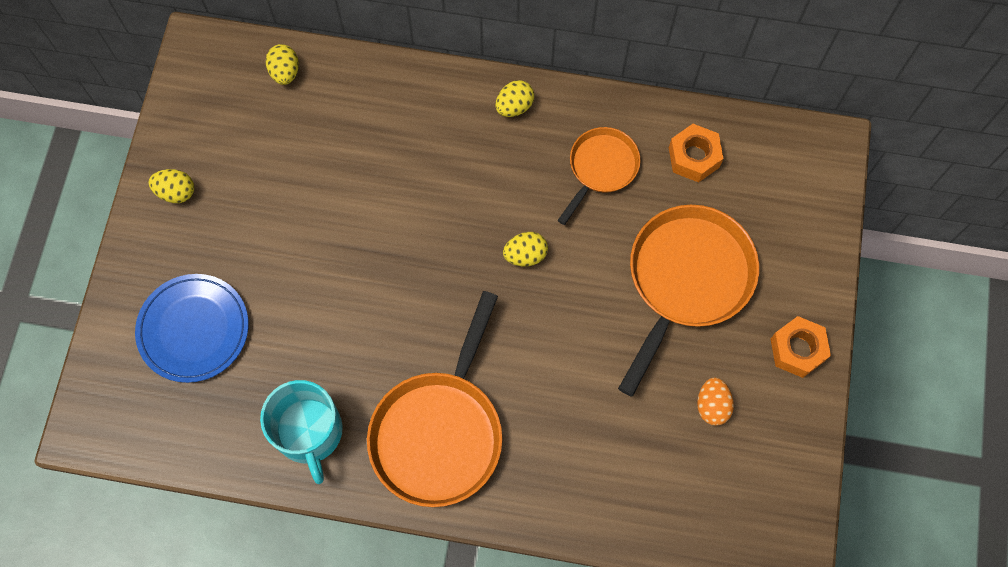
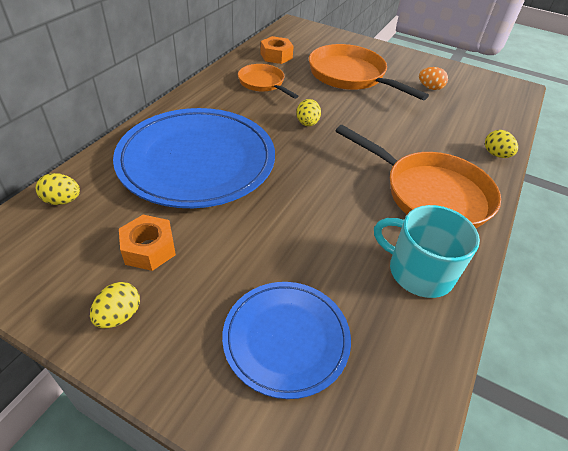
camera: 75 degrees left, 25 degrees down
(309, 432) = (419, 271): turquoise mug -> turquoise mug turned 150 degrees counterclockwise
(394, 161) = (197, 161): none -> blue plate
(514, 106) = (196, 101): yellow egg -> yellow egg (496, 154)
(797, 350) = (403, 58): orange nut -> orange nut (149, 249)

